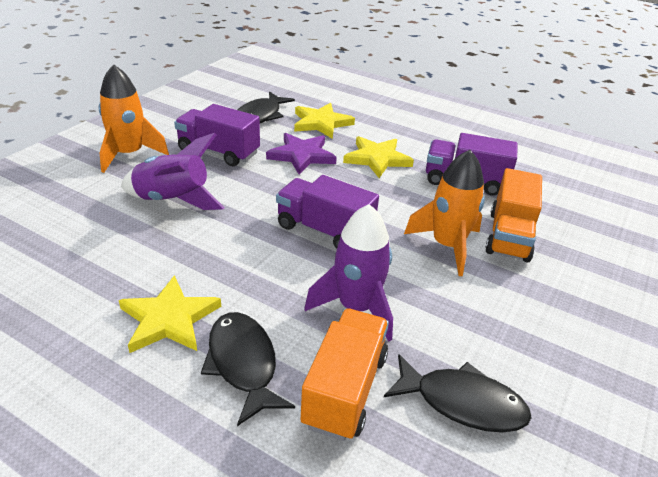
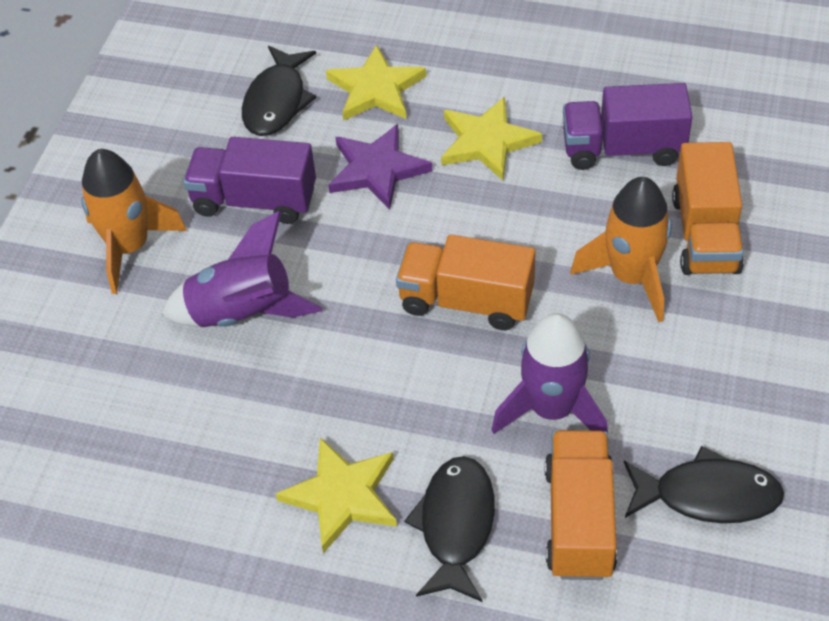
camera: 10 degrees left, 15 degrees up
(243, 364) = (456, 525): black fish -> black fish turned 45 degrees clockwise
(324, 230) = (466, 301): purple truck -> orange truck

